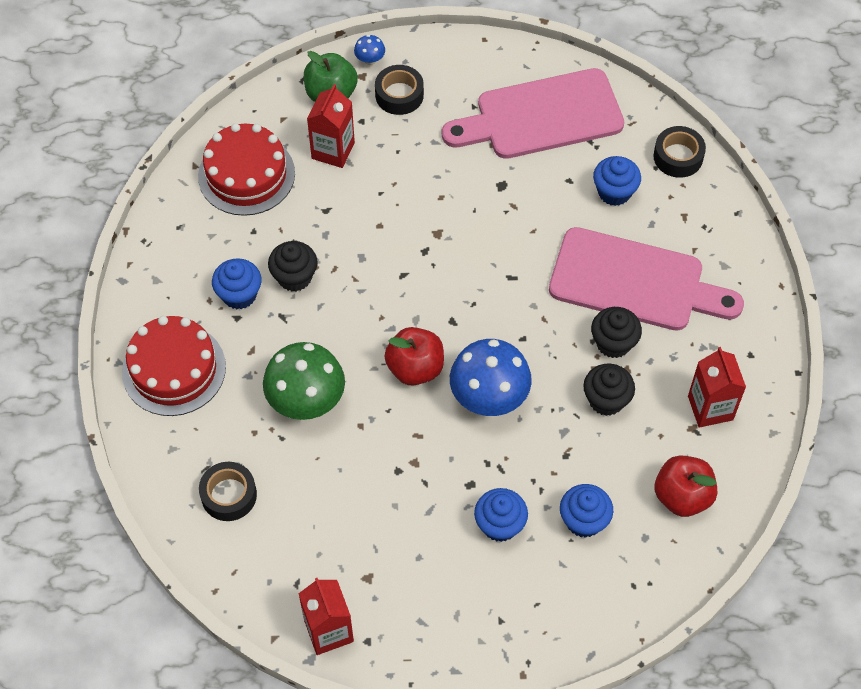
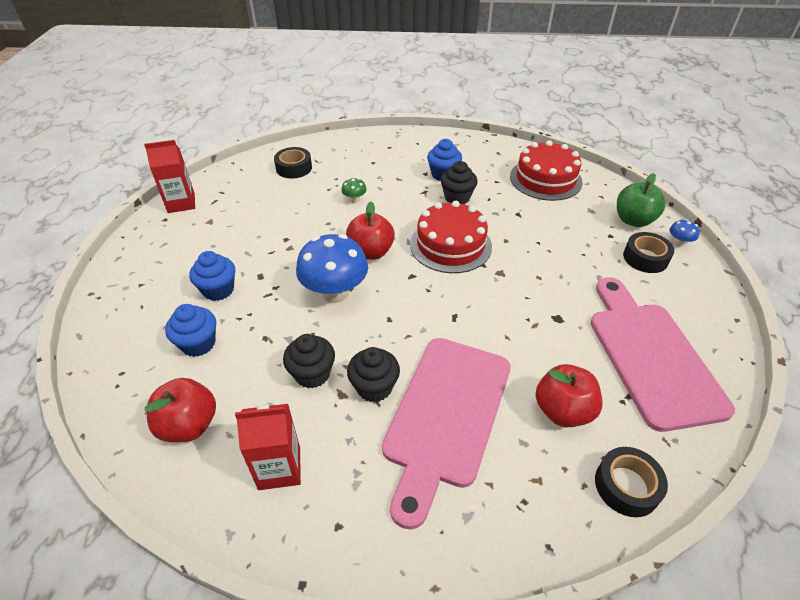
camera: 95 degrees right, 15 degrees down
(174, 369) = (389, 150): red cake -> red cake (450, 245)
(306, 400) = (354, 200): green mushroom -> green mushroom, size x0.43
(333, 150) = (576, 219): red carton -> none
(614, 192) = (562, 411): blue cupcake -> red apple

